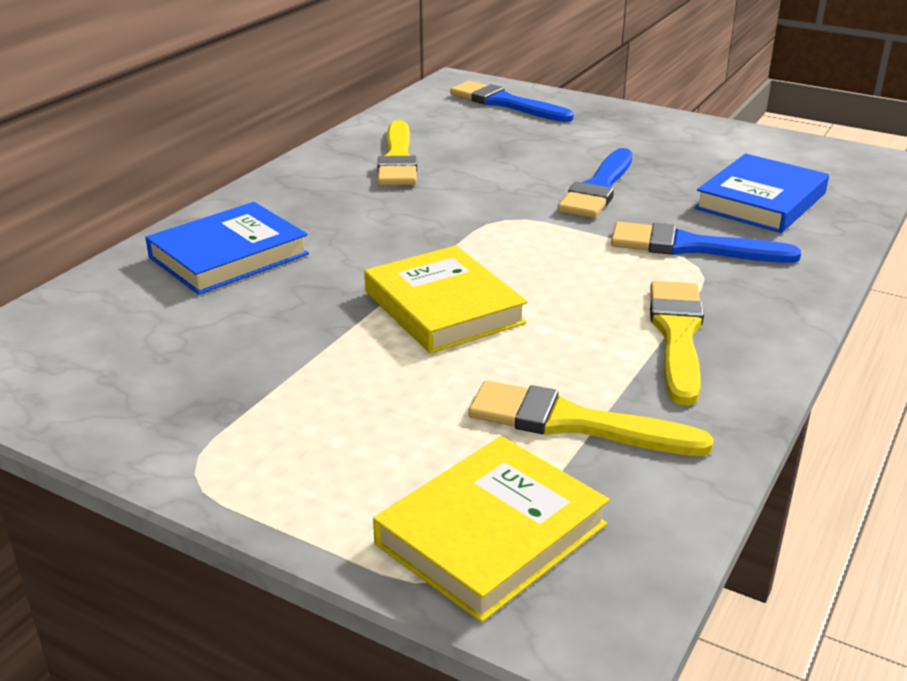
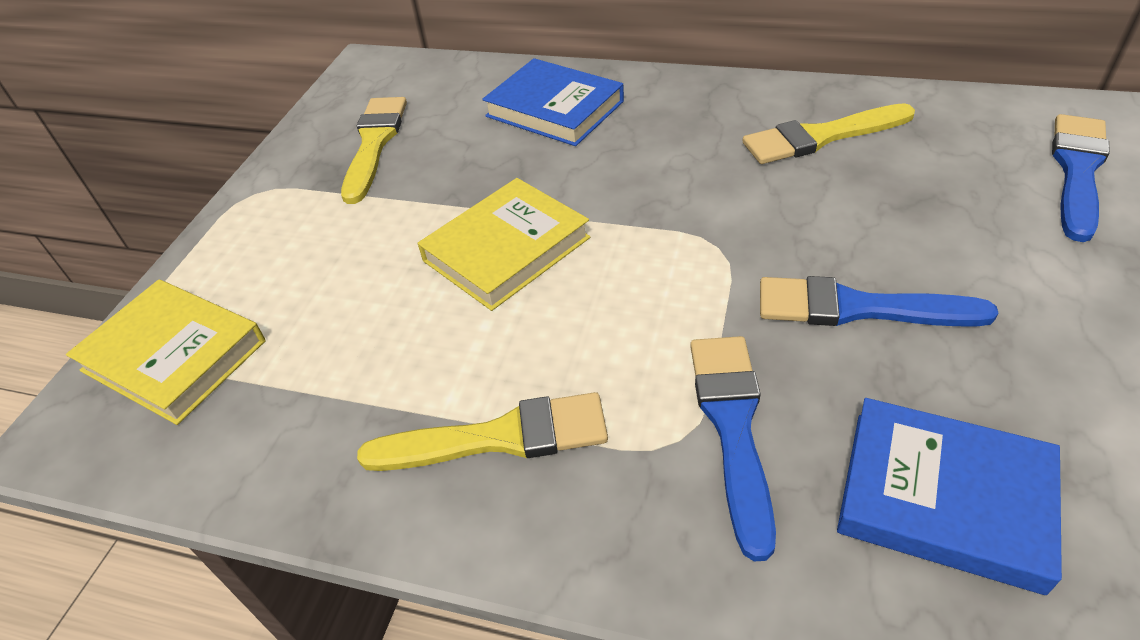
camera: 80 degrees right, 15 degrees up
(573, 423) = (322, 378): yellow brush -> yellow brush (374, 143)

